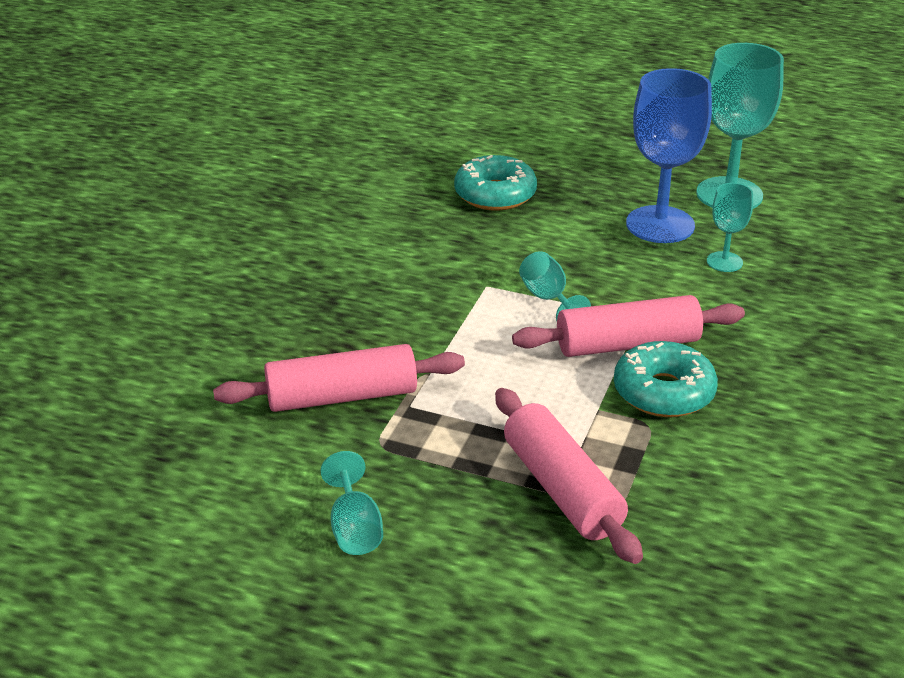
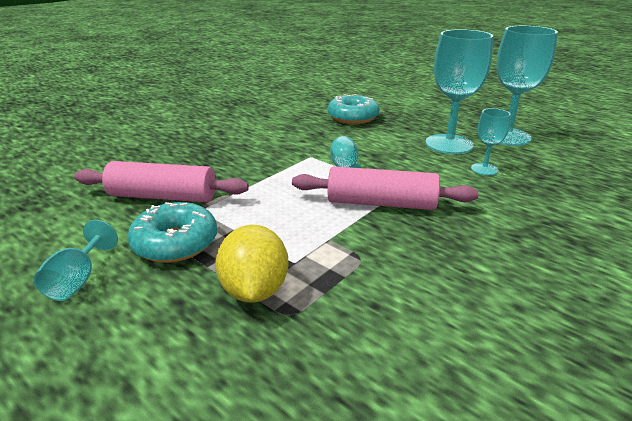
camera: 20 degrees right, 5 degrees down
(562, 489) = (254, 290): pink rolling pin -> yellow lemon
(660, 225) = (449, 144): blue goblet -> turquoise goblet
(663, 392) = (388, 238): turquoise donut -> turquoise donut (175, 243)

